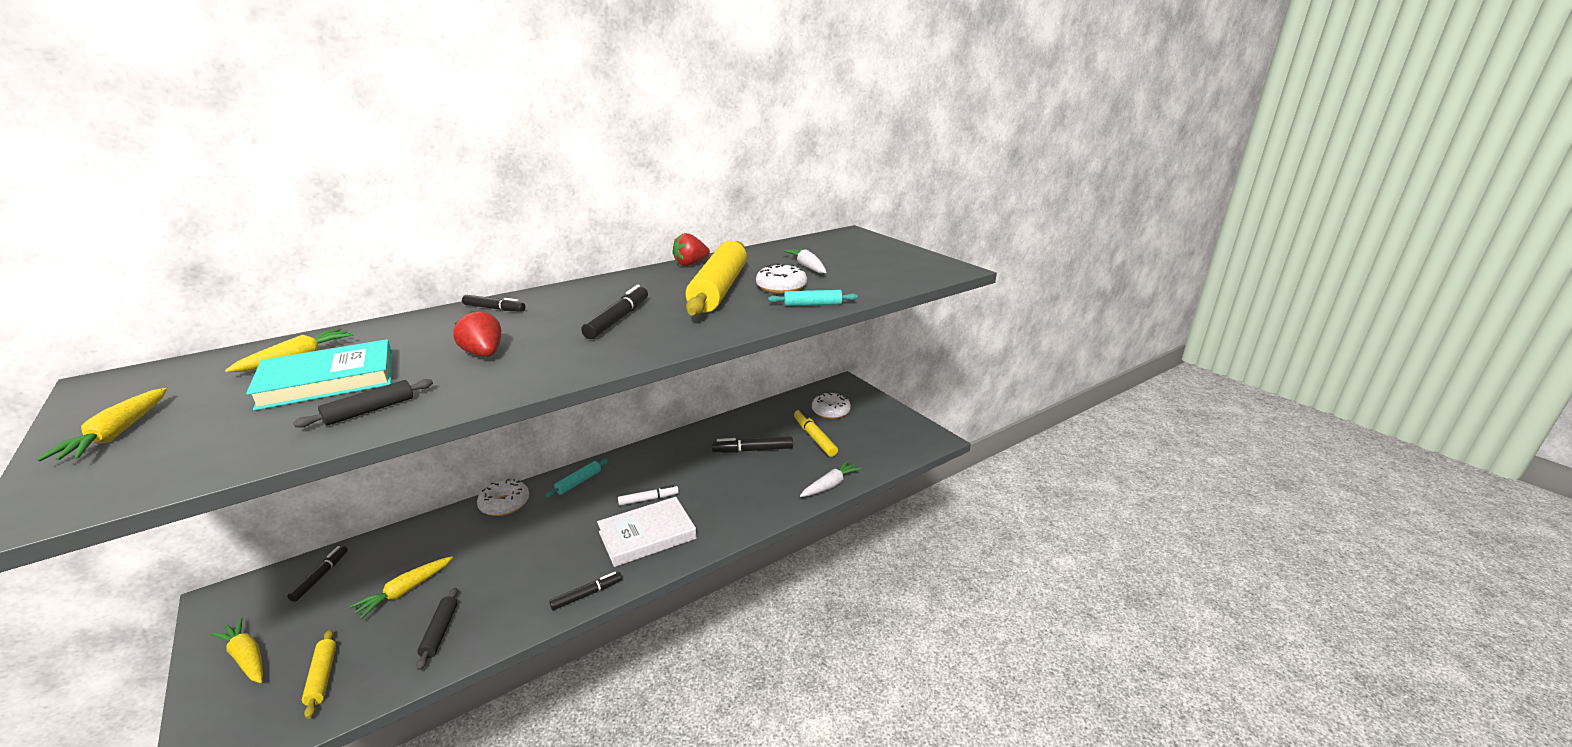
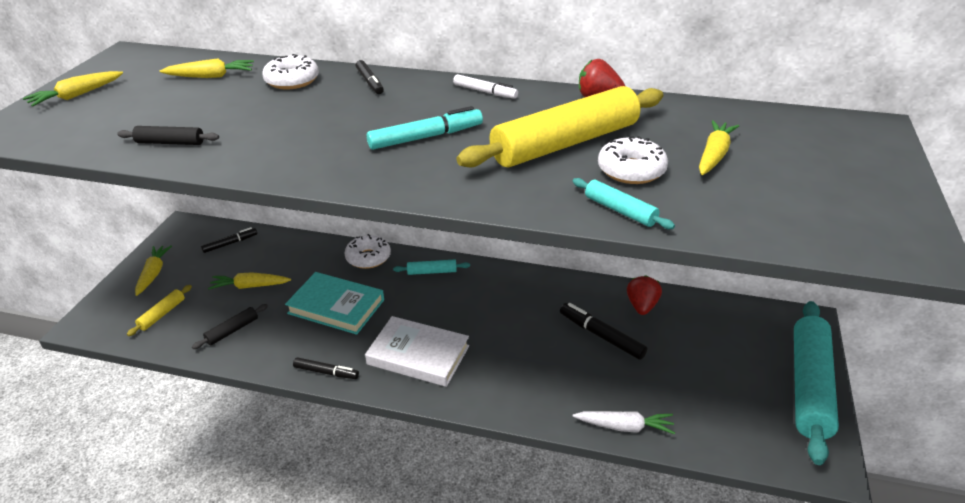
camera: 50 degrees right, 10 degrees up
(328, 380) = (194, 104): turquoise book -> turquoise book (336, 306)
(484, 354) = (292, 126): red strawberry -> red strawberry (642, 306)
(618, 319) = (426, 137): black marker -> turquoise marker
(648, 499) = (458, 323): white marker -> white marker (485, 92)
(807, 267) = (714, 155): white carrot -> yellow carrot
(814, 437) = (681, 364): yellow marker -> none
(831, 411) = (742, 345): white donut -> white donut (292, 81)
(884, 411) = (809, 386): none -> turquoise rolling pin

